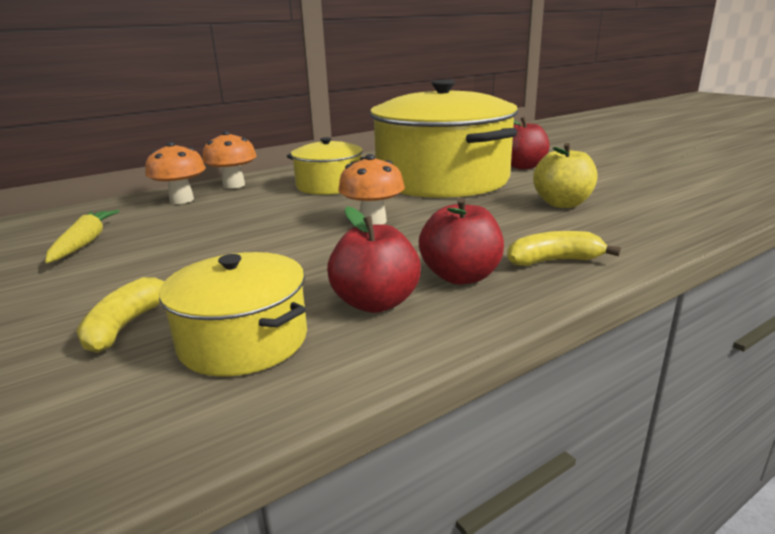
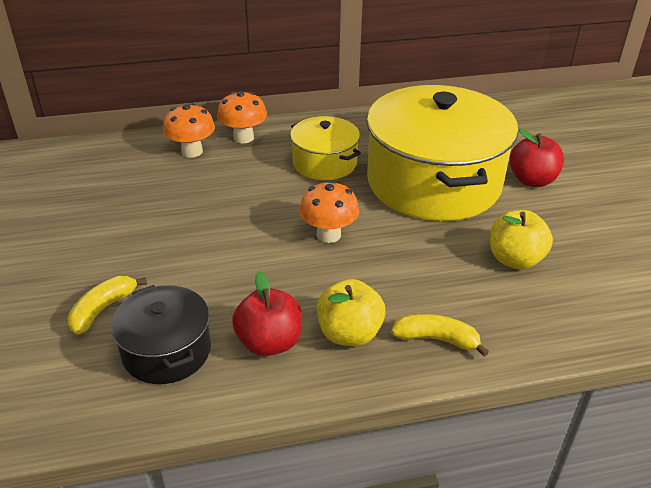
camera: 20 degrees right, 15 degrees up
(85, 243) = (102, 197): yellow carrot -> none
(243, 340) = (166, 351): yellow pot -> black pot
(461, 276) = (349, 333): red apple -> yellow apple

